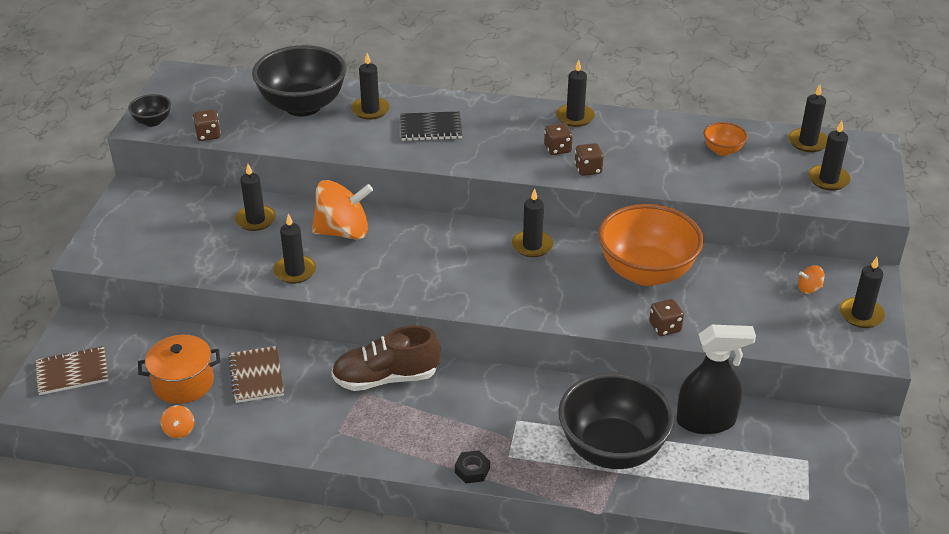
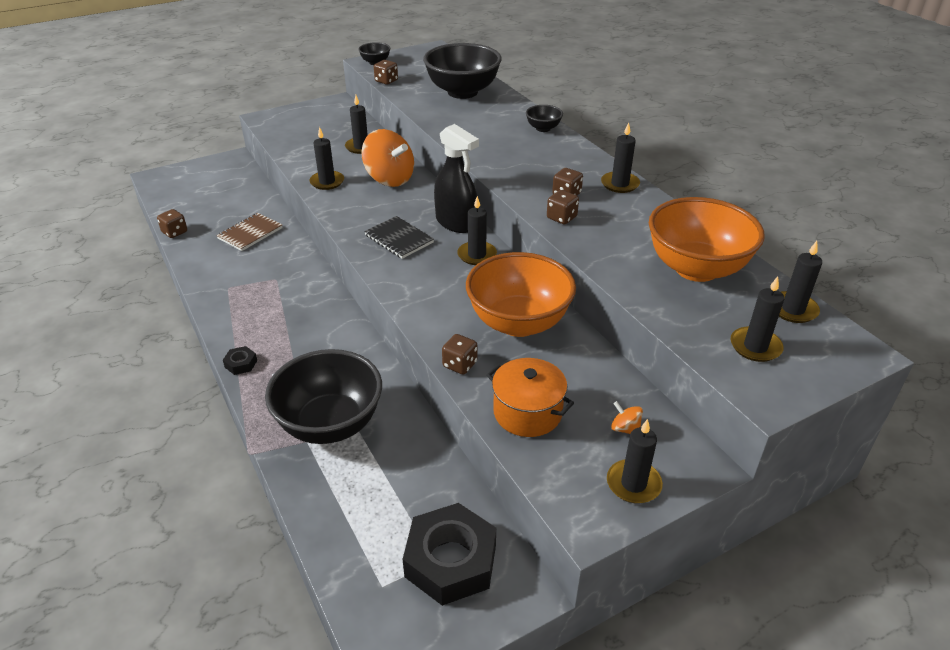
camera: 50 degrees right, 0 degrees up
(72, 372) = (192, 177): brown notebook -> none
(179, 430) = (175, 232): orange spinning top -> brown dice
(183, 383) = (218, 213): orange pot -> orange pot (527, 412)
(370, 110) = (495, 112): black candle -> none
(386, 378) = (300, 281): brown shoe -> none
(430, 128) = (509, 139): black notebook -> black notebook (399, 239)
(436, 102) = (543, 128): none -> black bowl
(706, 421) = (419, 464): black spray bottle -> black spray bottle (456, 223)
(723, 150) = (696, 268): orange bowl -> orange bowl, size x2.24
(814, 452) = (451, 561): none -> black nut

